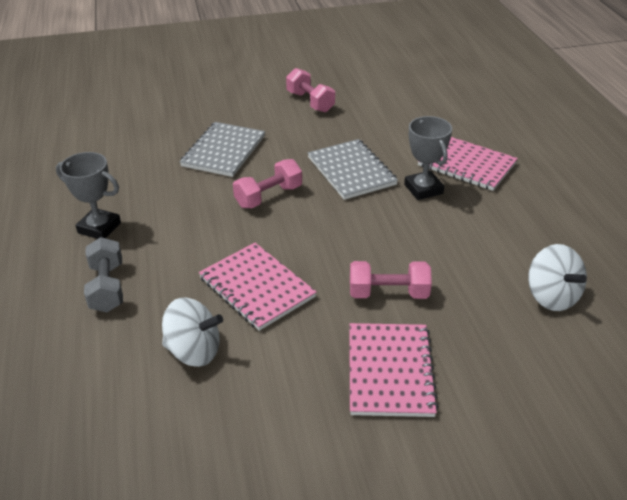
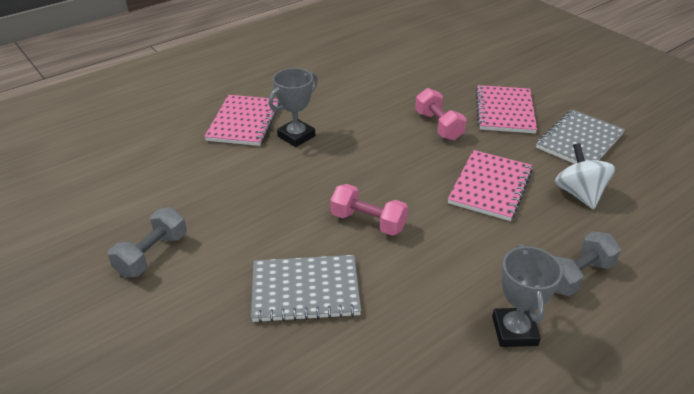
camera: 115 degrees left, 0 degrees up
(310, 102) = (152, 254): pink dumbbell -> grey dumbbell
(351, 171) = (291, 182): grey notebook -> grey notebook (579, 141)
(389, 371) = (505, 111): pink notebook -> pink notebook turned 60 degrees counterclockwise
(551, 296) = (386, 69): white spinning top -> none

